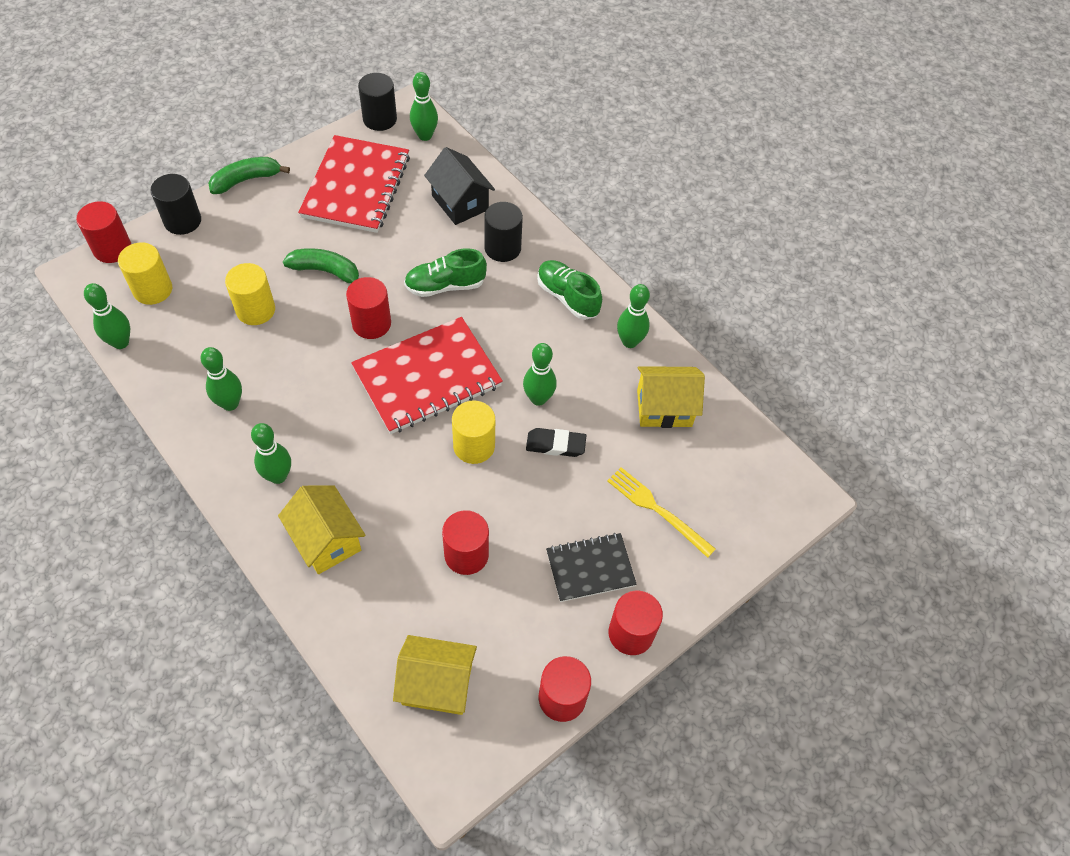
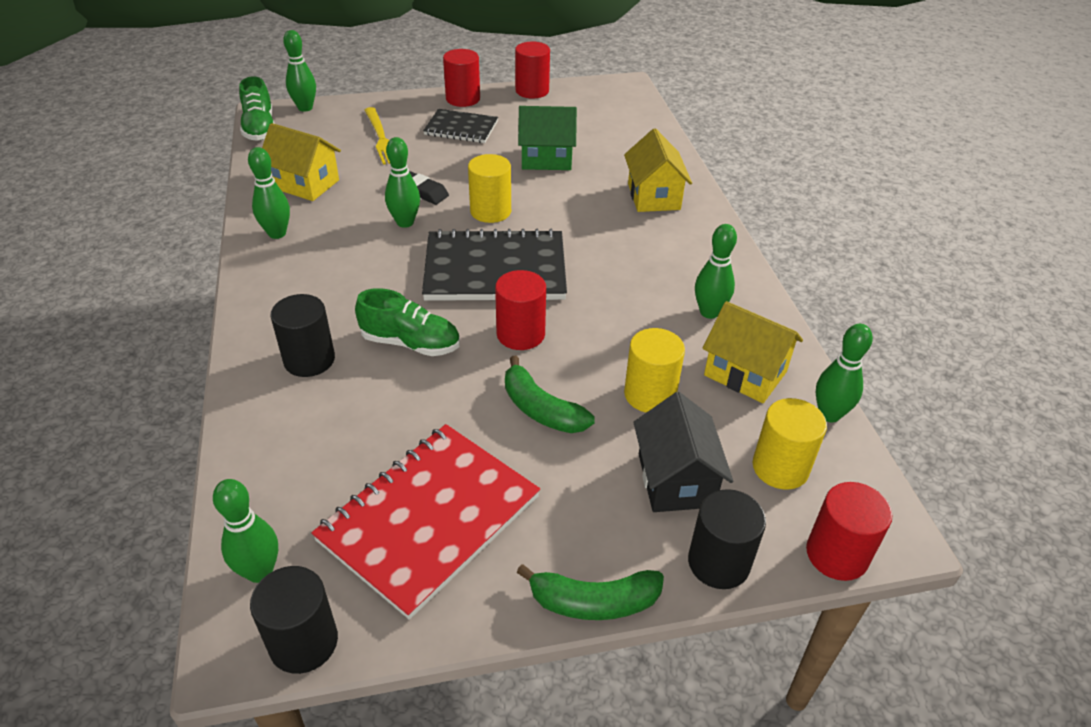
camera: 150 degrees left, 15 degrees down
(278, 476) = (679, 245): green bowling pin -> green bowling pin (305, 108)
(427, 377) = (495, 269): red notebook -> black notebook
(437, 684) = (609, 116): yellow house -> yellow house (745, 373)
(460, 203) = (307, 436): black house -> black house (675, 480)
(466, 554) = (546, 159): red cylinder -> green house
(567, 297) = (292, 287): green shoe -> green shoe (260, 128)

